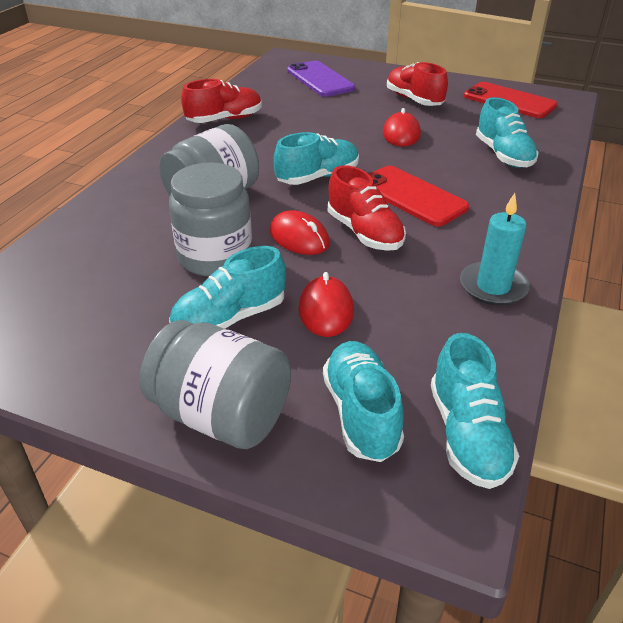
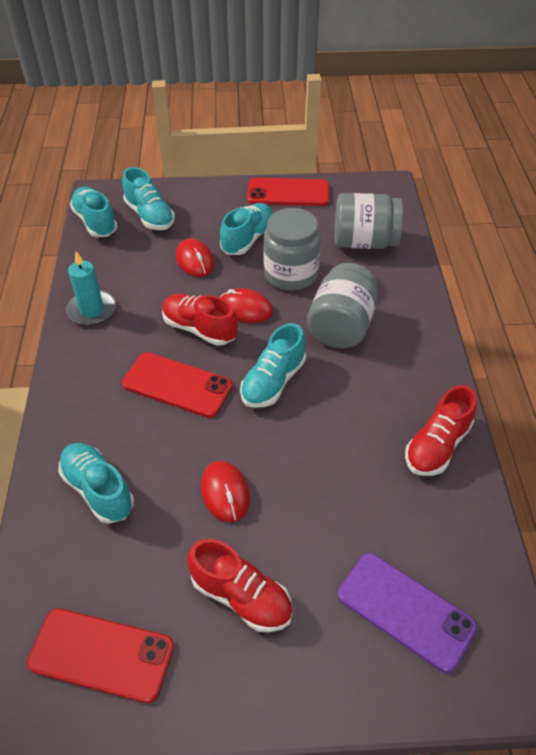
camera: 155 degrees right, 10 degrees up
(95, 379) = (288, 193): none -> red phone
(221, 415) = (215, 197): grey jar -> grey jar (364, 242)

